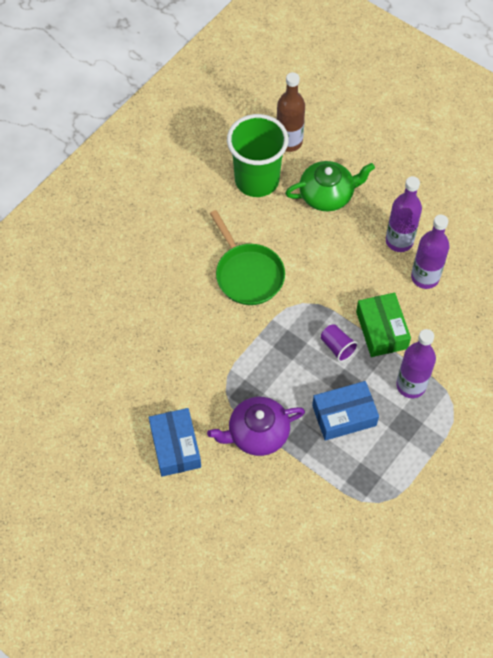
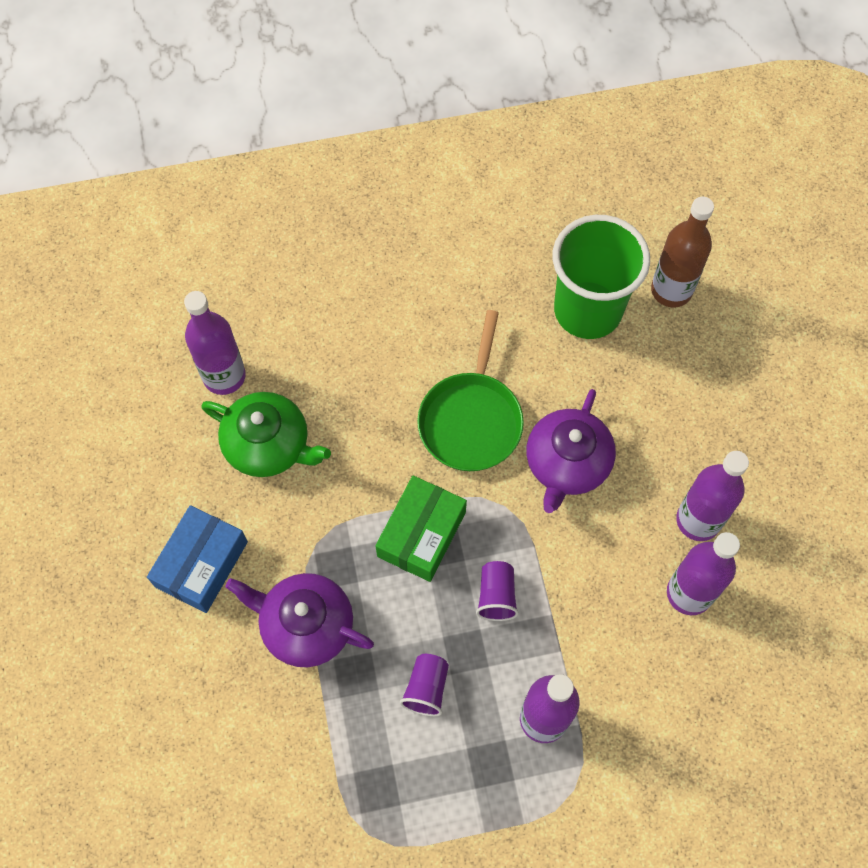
camera: 40 degrees right, 5 degrees up
(97, 347) = (224, 376): none -> purple bottle
(314, 260) = (567, 463): none -> purple teapot
(327, 195) = (659, 392): green teapot -> green teapot (269, 445)
(344, 415) = (426, 688): blue box -> purple cup
(381, 330) = (571, 618): green box -> green box (421, 534)

